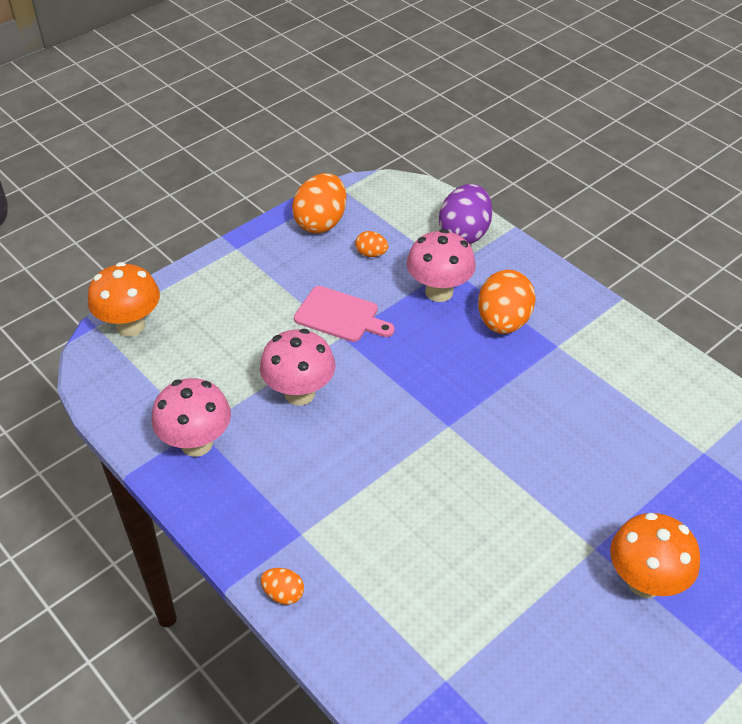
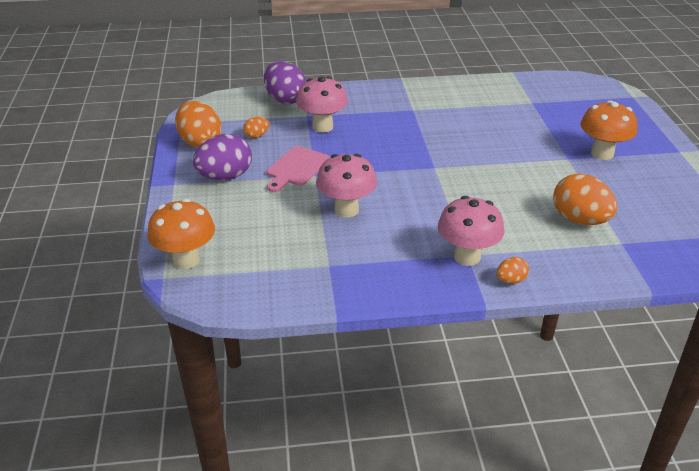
camera: 55 degrees left, 10 degrees down
(197, 443) = (343, 270): pink mushroom -> pink mushroom (467, 257)
(278, 274) = (225, 177): none -> purple egg
(340, 315) = (296, 168): pink cutting board -> pink cutting board turned 150 degrees clockwise
(503, 322) = (374, 117): orange egg -> orange egg (579, 220)

